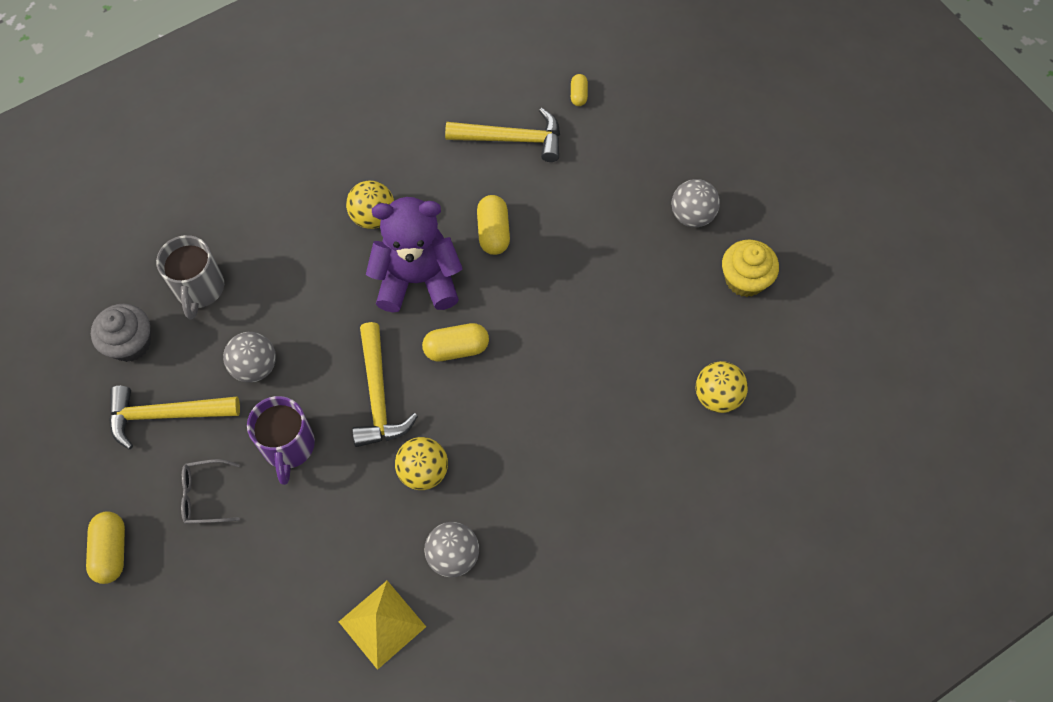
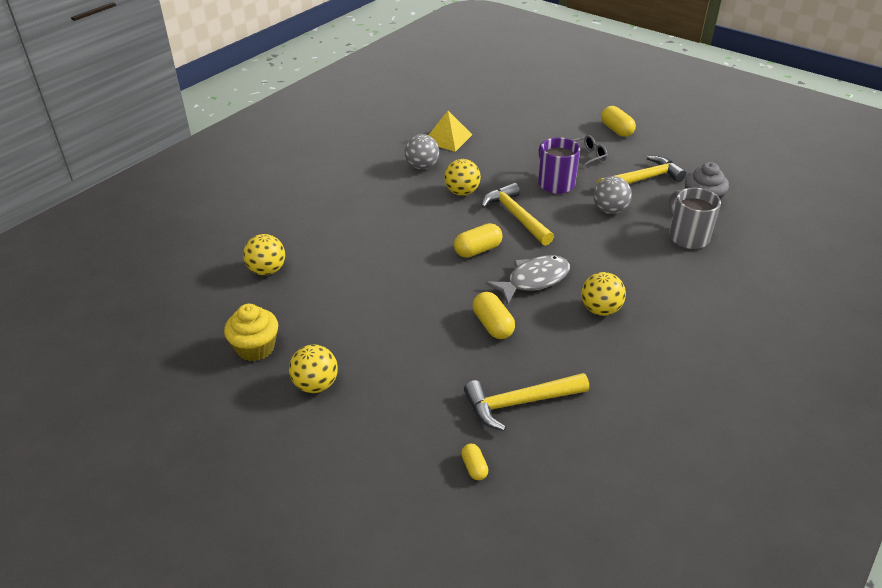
camera: 160 degrees right, 25 degrees down
(417, 279) = (534, 280): purple teddy bear -> grey fish
(692, 215) = (316, 385): grey ball -> yellow ball

